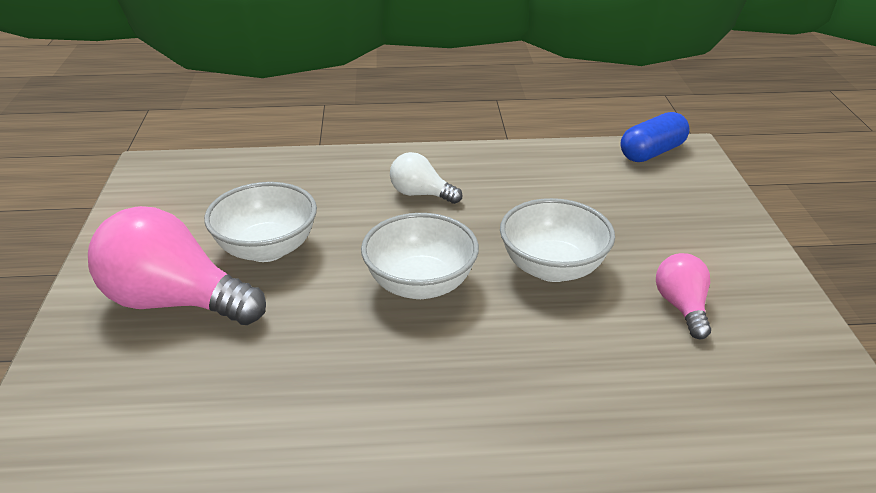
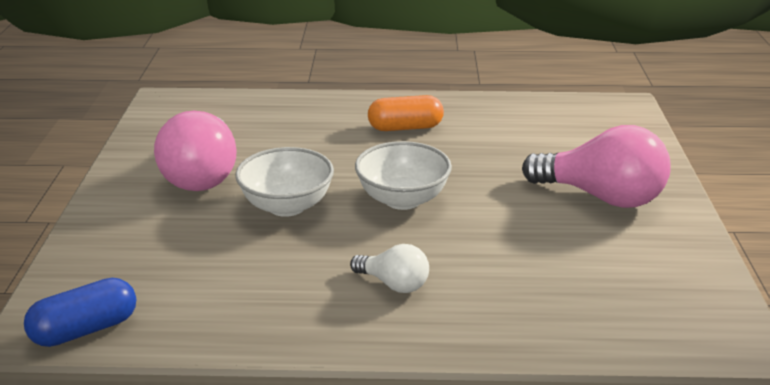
camera: 175 degrees left, 5 degrees down
(267, 249) = (544, 234): white bowl -> none
(427, 429) = (405, 128): none -> orange capsule
(682, 307) = (203, 175): pink light bulb -> pink light bulb, size x1.94

